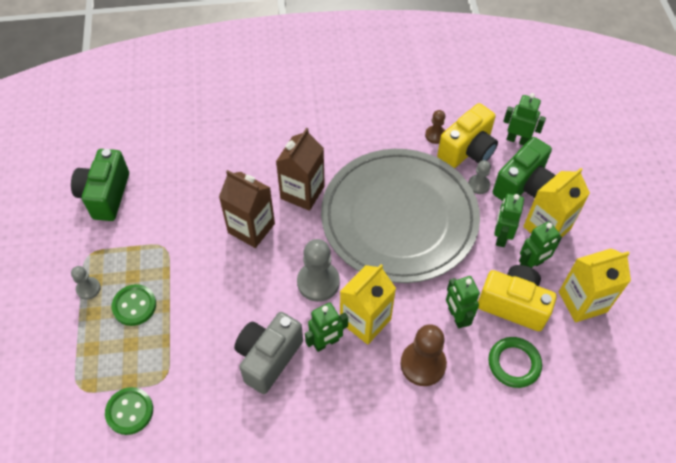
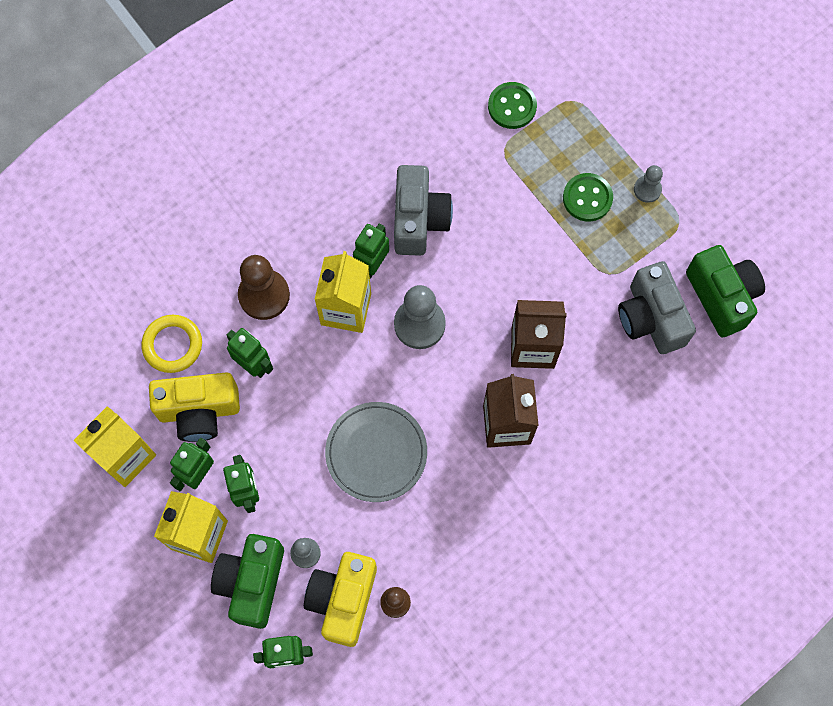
camera: 150 degrees right, 15 degrees up
(161, 206) = (650, 318): none -> grey camera
(399, 218) = (376, 453): grey plate -> grey plate, size x0.50
(514, 363) = (172, 345): green ring -> yellow ring

